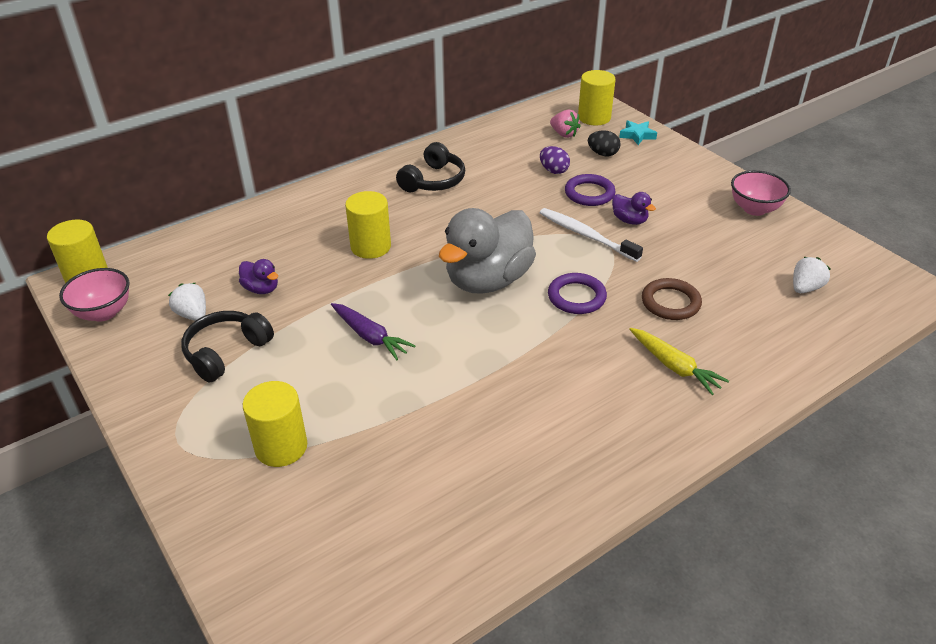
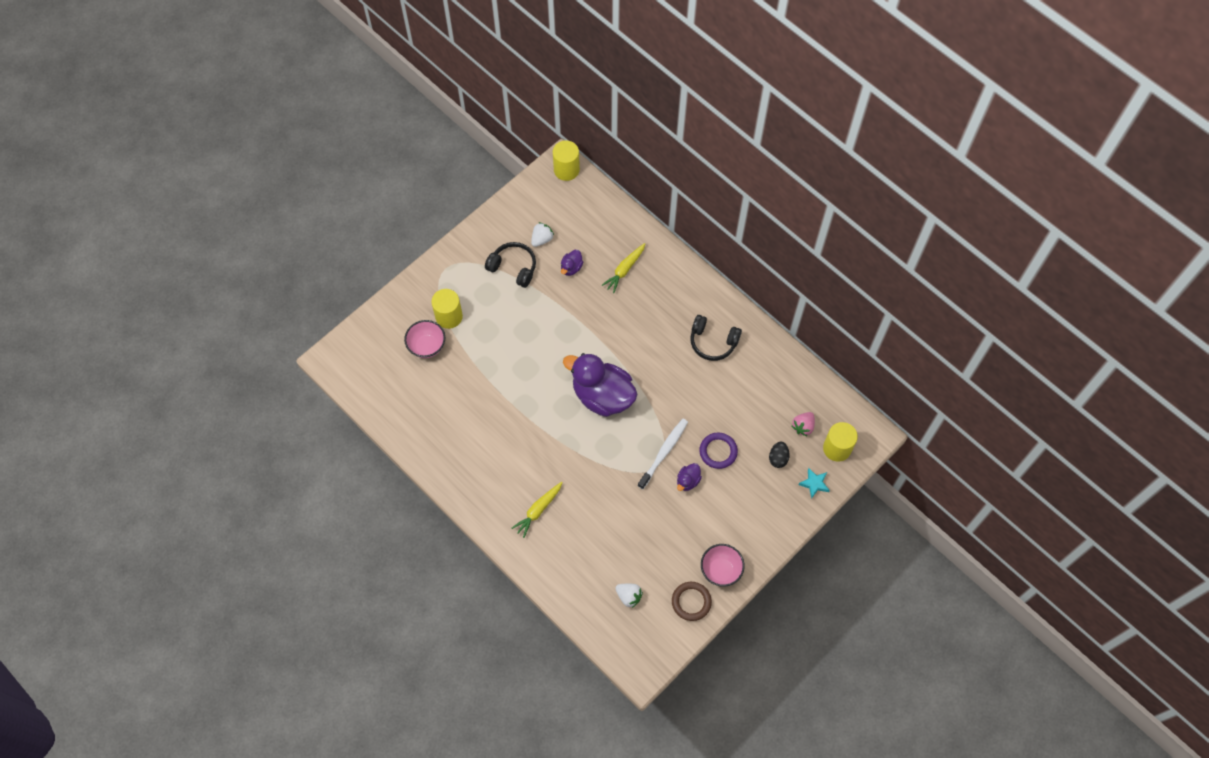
camera: 80 degrees right, 25 degrees up
(104, 312) = (536, 193): pink bowl -> pink bowl (427, 346)
(292, 239) = (624, 270): none -> yellow carrot
(370, 247) = (625, 319): yellow cylinder -> none
(370, 336) = (538, 338): purple carrot -> none
(488, 280) = (602, 396): grey duck -> purple duck
(553, 170) = (745, 423): purple egg -> none
(576, 297) = (594, 451): purple ring -> none
(670, 302) = (598, 509): brown ring -> brown ring (691, 602)

